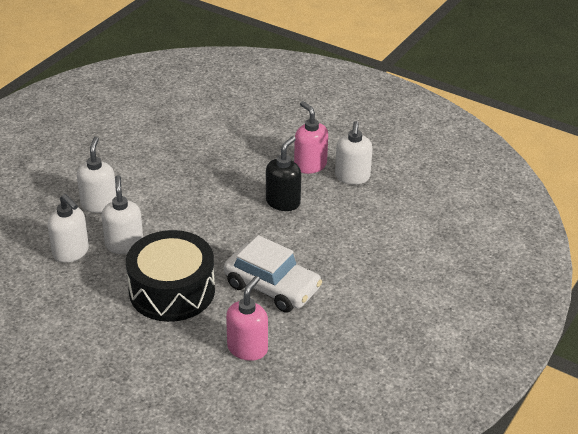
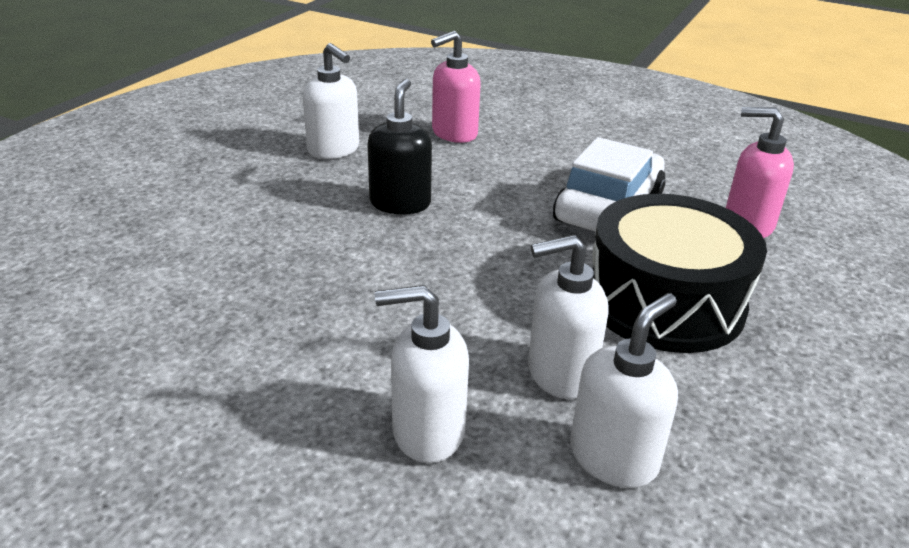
camera: 95 degrees left, 5 degrees down
(283, 202) = (400, 203): black soap dispenser -> black soap dispenser turned 75 degrees clockwise
(310, 165) = (299, 182): pink soap dispenser -> pink soap dispenser (454, 134)
(352, 177) = (334, 150): white soap dispenser -> white soap dispenser turned 45 degrees clockwise

